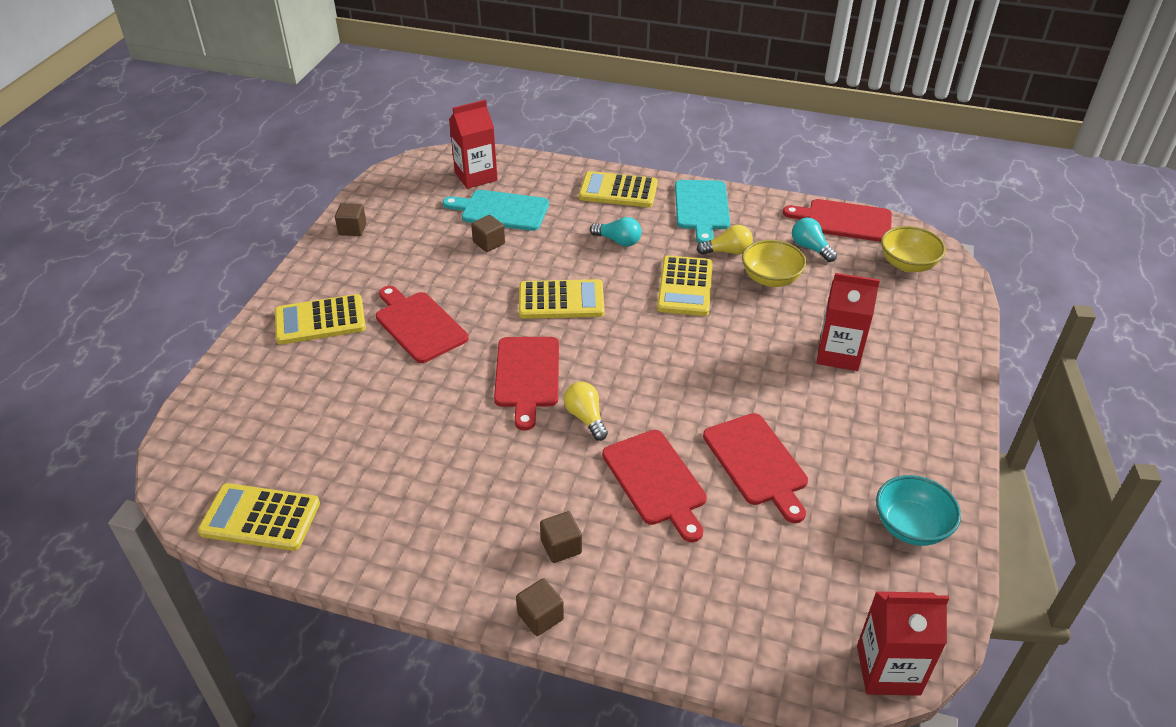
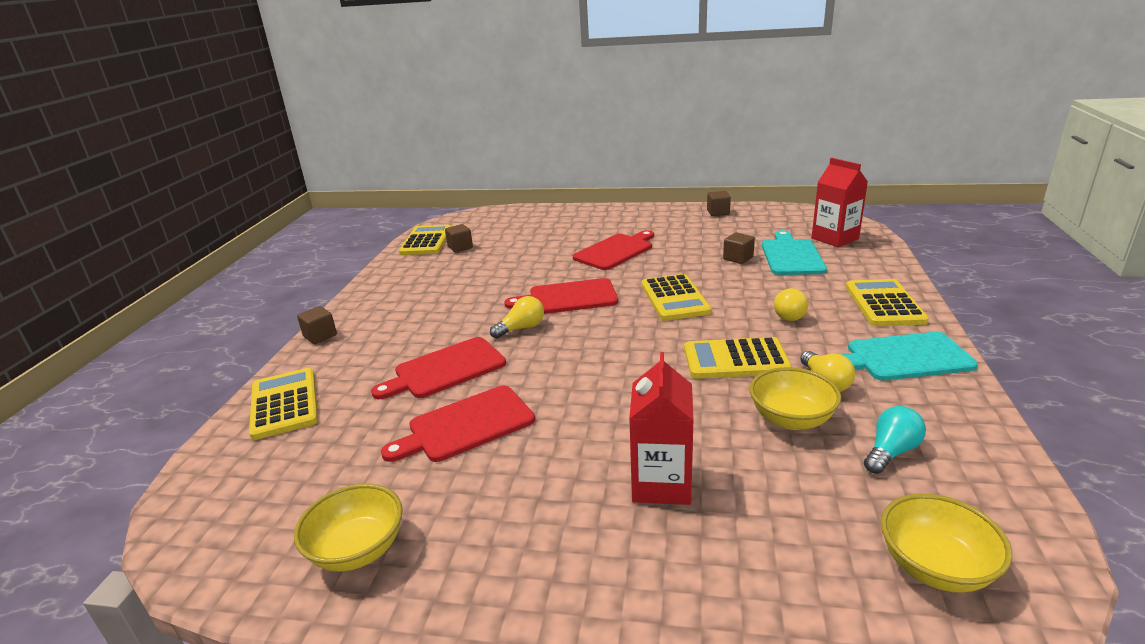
camera: 85 degrees right, 15 degrees down
(320, 320) = (607, 222): yellow calculator -> yellow calculator (284, 404)
(561, 546) = (381, 335): brown cube -> brown cube (460, 247)
(618, 241) = (789, 314): turquoise light bulb -> yellow light bulb
(844, 221) = (1000, 486): red cutting board -> none
(888, 670) = (180, 524): red carton -> none
(911, 526) = (358, 550): turquoise bowl -> yellow bowl

